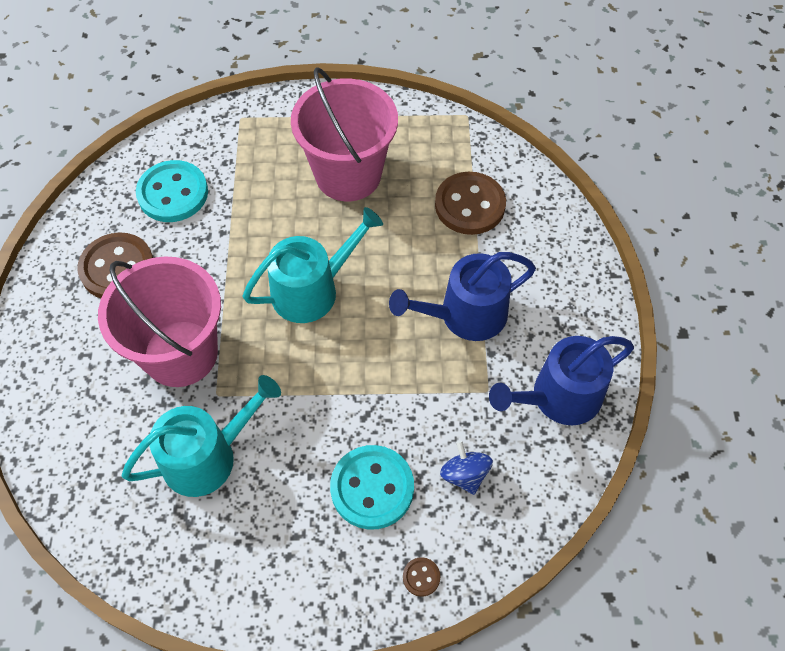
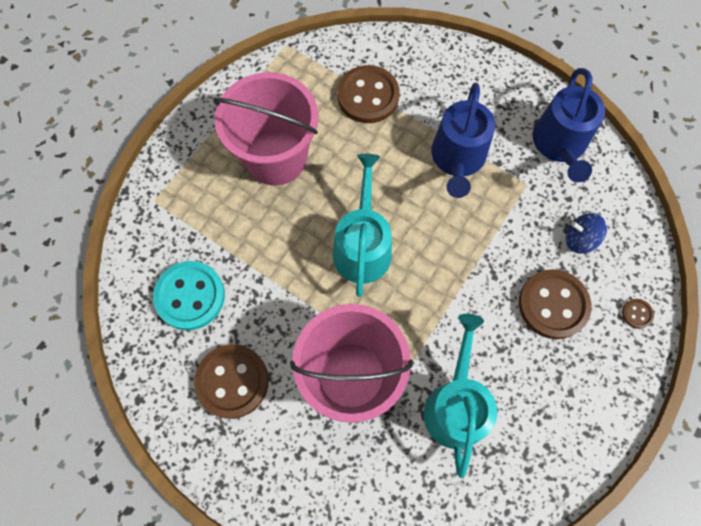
camera: 55 degrees left, 10 degrees up
(372, 488) = (553, 305): turquoise button -> brown button

